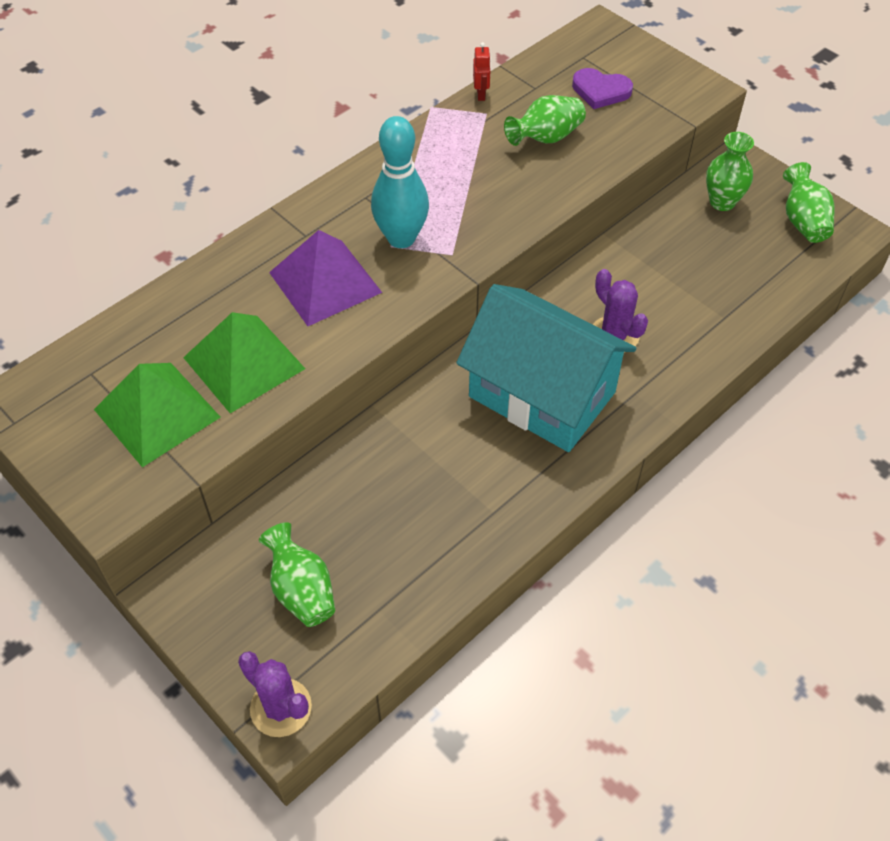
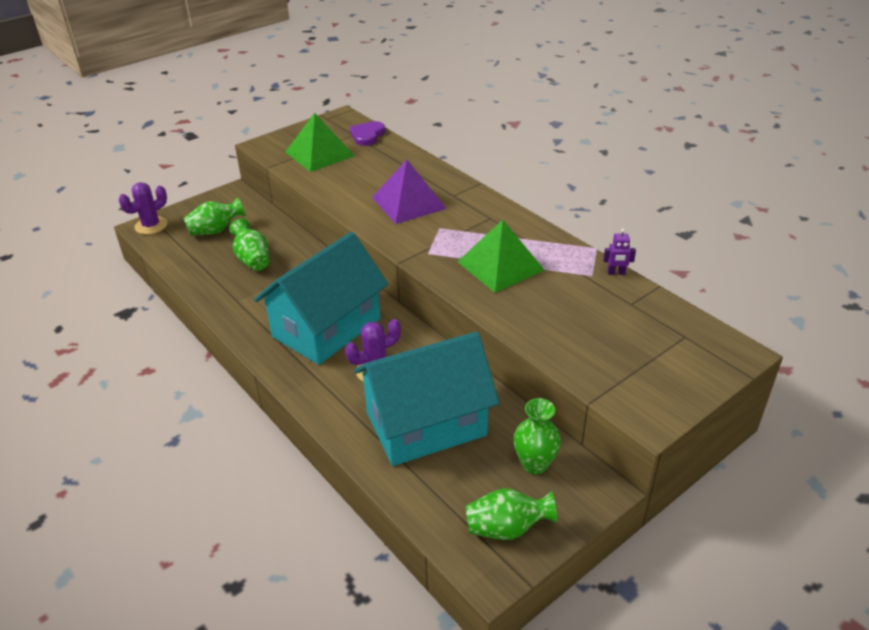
camera: 95 degrees right, 15 degrees down
(243, 363) = (348, 177): green pyramid -> green pyramid (500, 265)
(401, 238) = (446, 232): turquoise bowling pin -> none
(481, 94) = (616, 273): red robot -> purple robot
(545, 138) = (561, 305): green vase -> green vase (252, 259)
(600, 91) = (633, 343): purple heart -> purple heart (367, 135)
(689, 284) = (426, 424): none -> turquoise house

